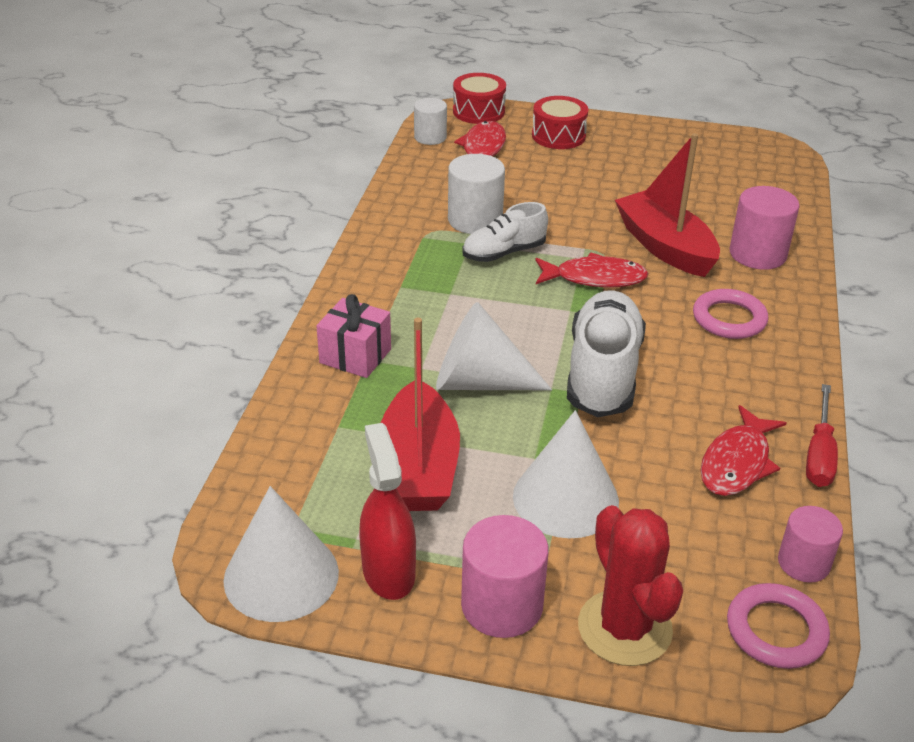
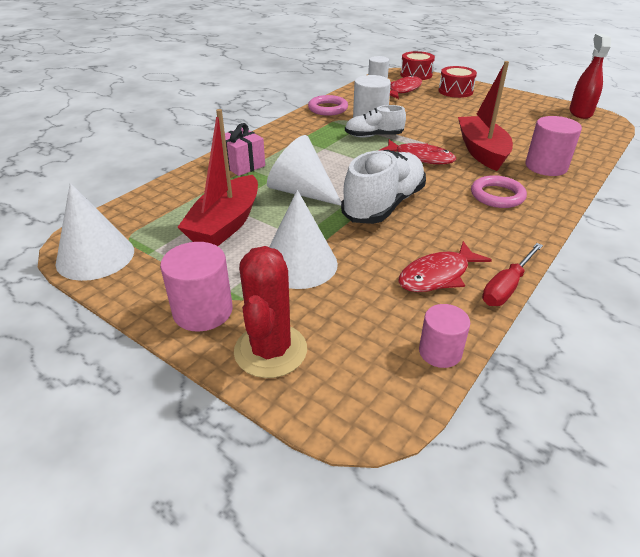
camera: 25 degrees right, 0 degrees up
(388, 572) = (154, 272): red spray bottle -> red spray bottle (580, 112)
(776, 630) = (381, 390): pink ring -> pink ring (328, 109)

